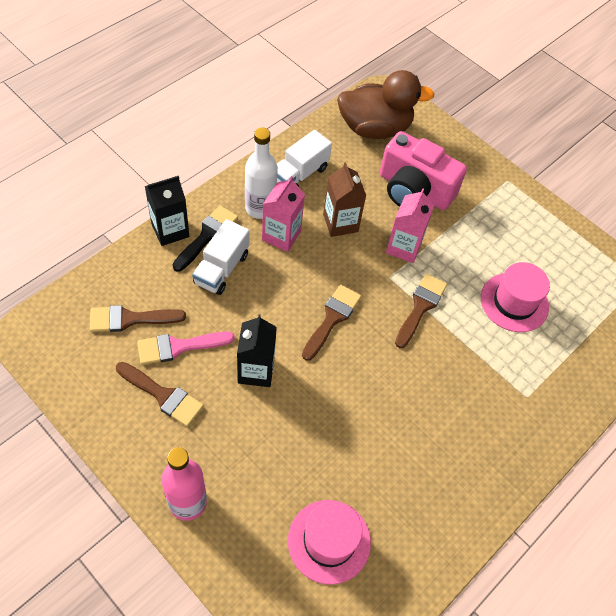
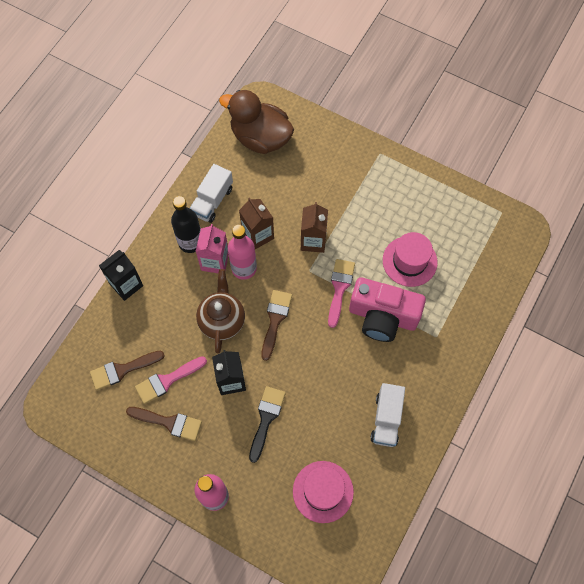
camera: 10 degrees left, 10 degrees up
(207, 236) = (157, 280): black brush -> black brush (266, 418)
(221, 268) = (178, 305): white truck -> white truck (386, 419)
(260, 208) = (190, 242): white bottle -> black bottle
(268, 301) = (222, 321): none -> brown teapot
(312, 253) = (244, 268): none -> pink bottle
(374, 128) = (260, 138): brown duck -> brown duck turned 135 degrees counterclockwise
(403, 247) = (313, 241): pink carton -> brown carton
(414, 190) = (307, 186): pink camera -> pink camera (382, 316)
(420, 307) = (339, 288): brown brush -> pink brush

